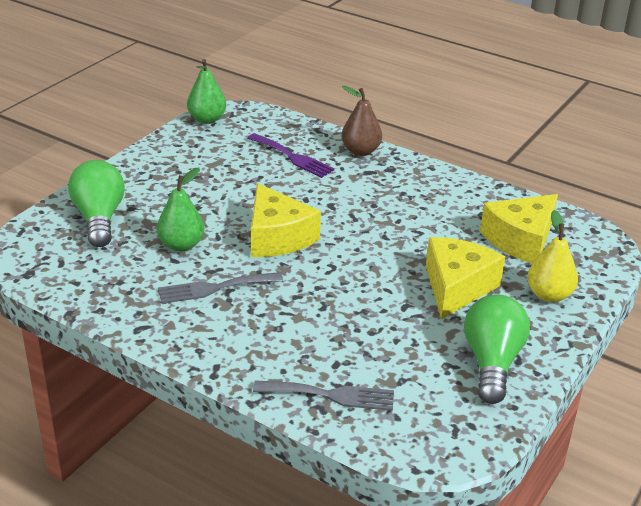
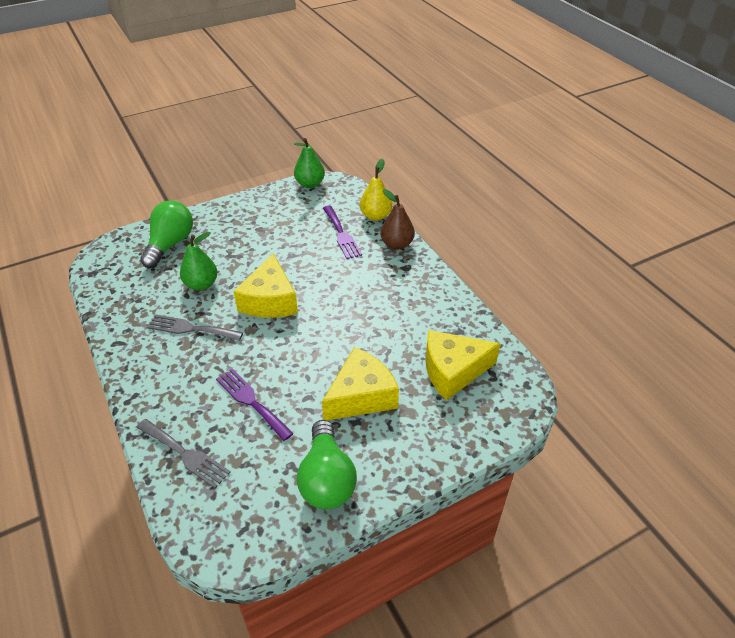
camera: 30 degrees right, 10 degrees up
(352, 328) = (251, 401): none -> purple fork
(492, 362) = (326, 479): green light bulb -> green light bulb turned 135 degrees clockwise
(549, 295) = (430, 433): yellow pear -> yellow pear (375, 216)

